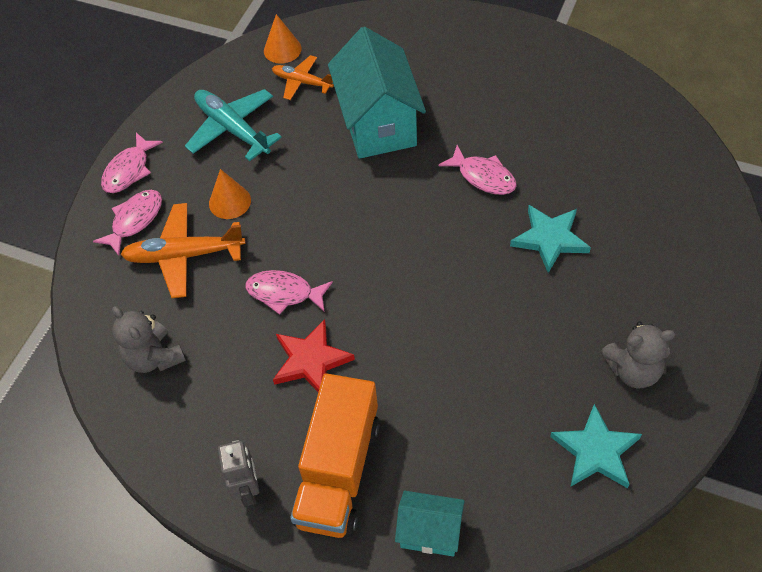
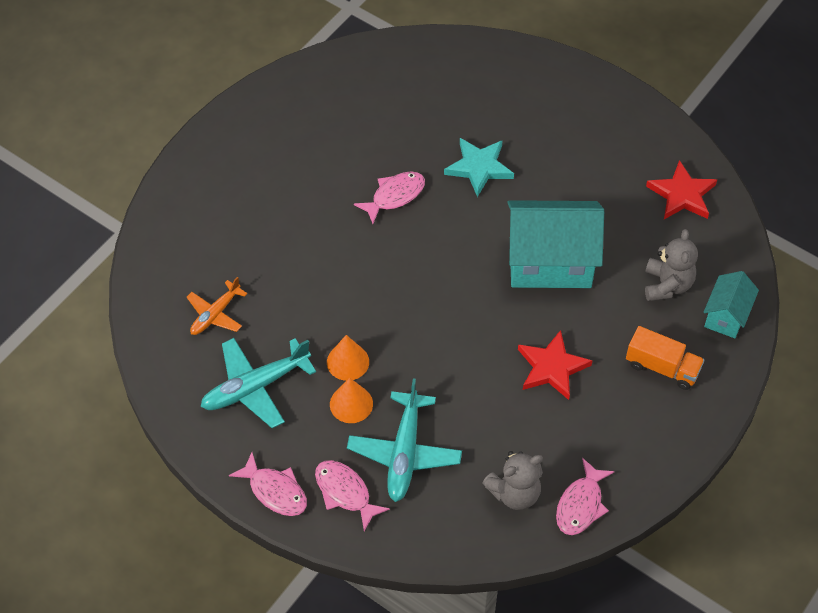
camera: 80 degrees left, 0 degrees up
(184, 255) = (404, 453): orange plane -> turquoise plane
(248, 490) = (665, 435): grey robot -> none
(282, 49) = (160, 323): orange cone -> orange cone (348, 362)
(284, 293) = (474, 375): pink fish -> pink fish (581, 504)
(338, 471) = (662, 367): orange truck -> orange truck, size x0.60
(378, 123) = (299, 261): turquoise house -> turquoise house (550, 263)
(595, 451) = (682, 195): turquoise star -> red star
(633, 370) = (619, 151): grey teddy bear -> grey teddy bear (667, 285)

